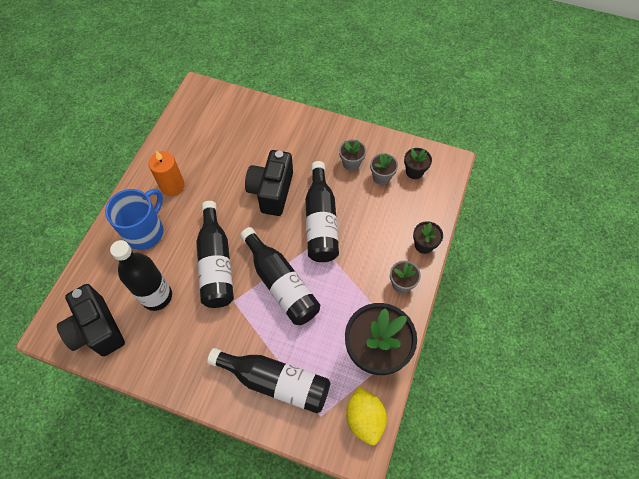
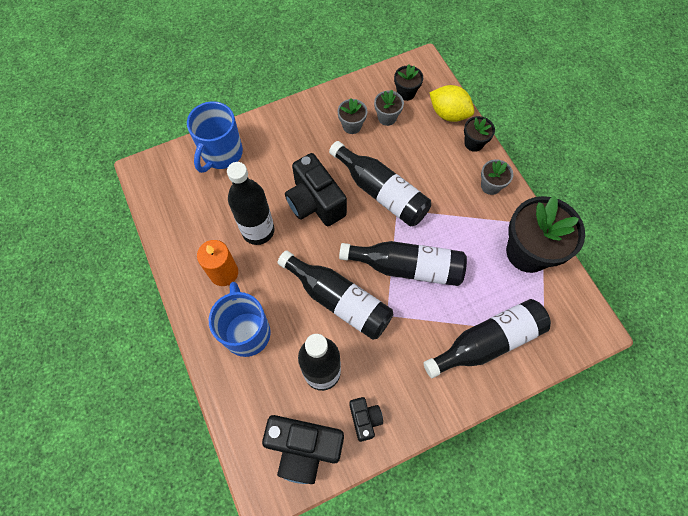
camera: 45 degrees left, 5 degrees up
(147, 349) = (365, 419): none -> black camera
(219, 178) = (258, 231): none -> black bottle
(251, 115) = (221, 153): none -> blue mug
(364, 418) = (573, 304): yellow lemon -> yellow lemon (448, 114)

